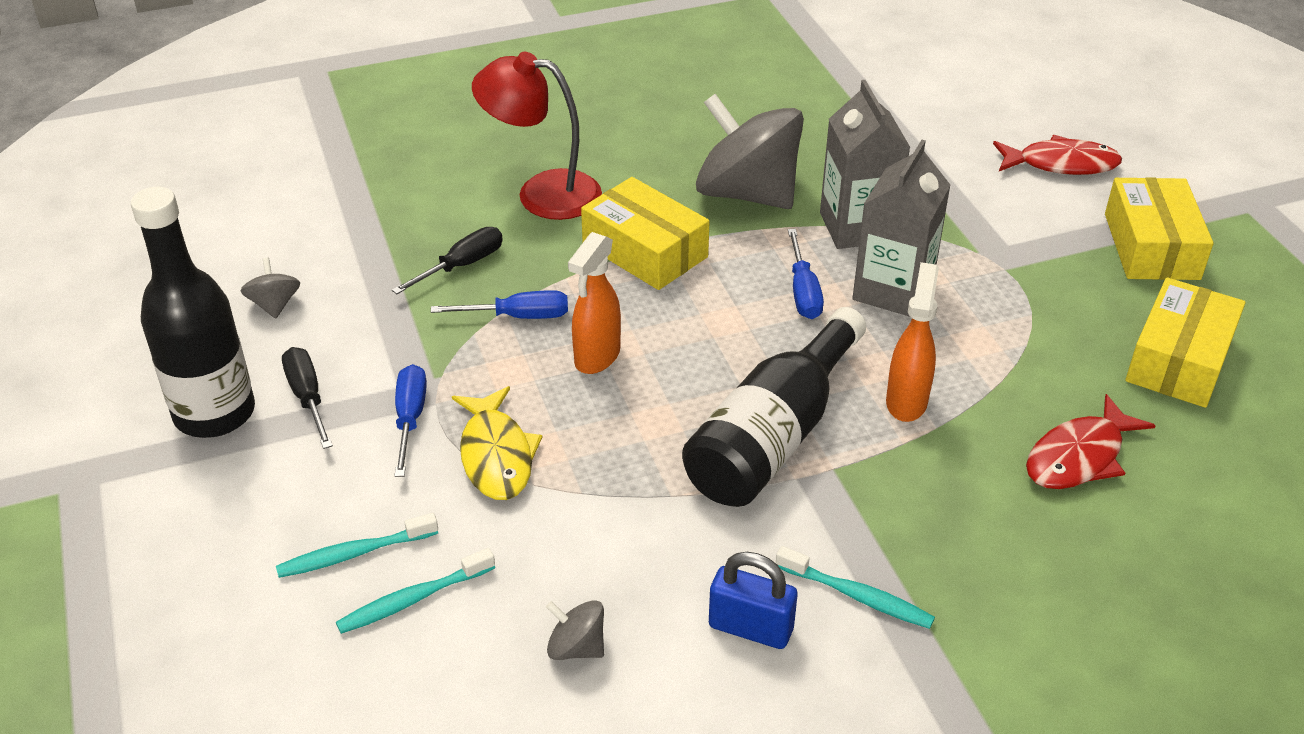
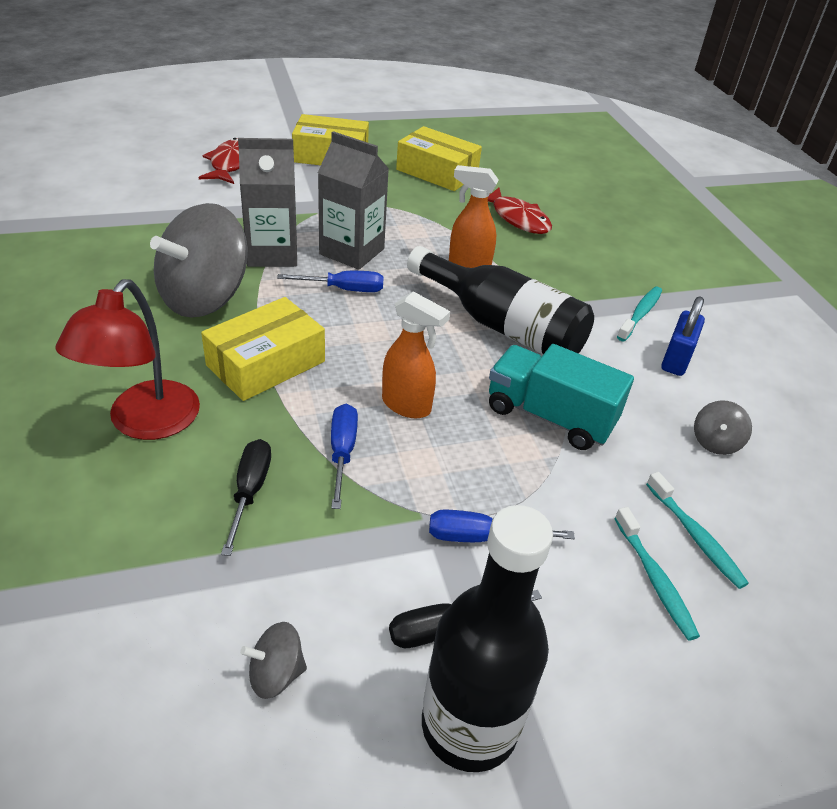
camera: 90 degrees left, 0 degrees up
(462, 265) = (250, 491): black screwdriver -> black screwdriver turned 45 degrees clockwise
(496, 455) = (527, 476): yellow fish -> none
(599, 478) = (550, 416): none -> turquoise truck

